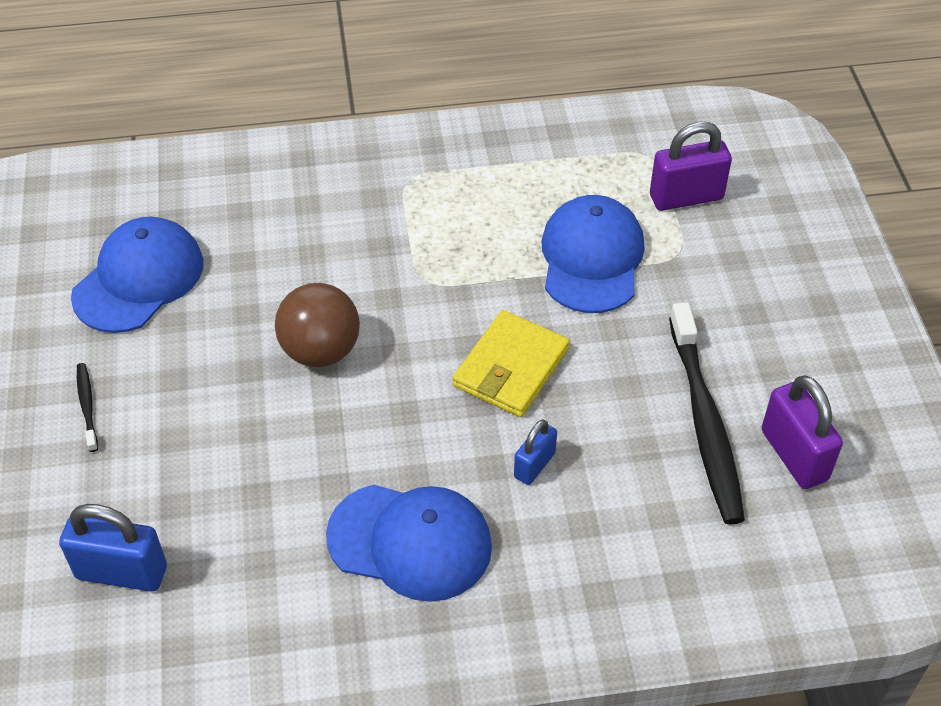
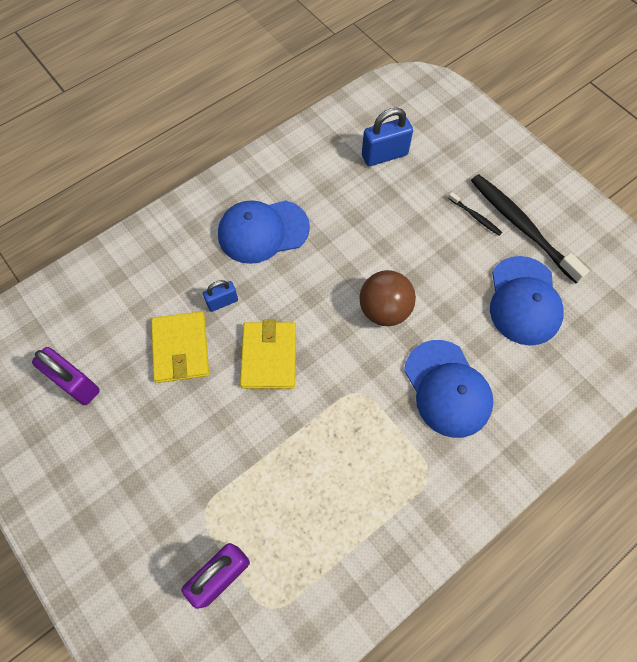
camera: 150 degrees right, 15 degrees up
(534, 465) = (222, 302): blue padlock -> blue padlock turned 60 degrees clockwise
(591, 258) = (262, 472): blue cap -> blue cap (447, 388)
(626, 432) = (181, 348): none -> yellow wallet
(705, 422) = (136, 379): black toothbrush -> black toothbrush (521, 226)

